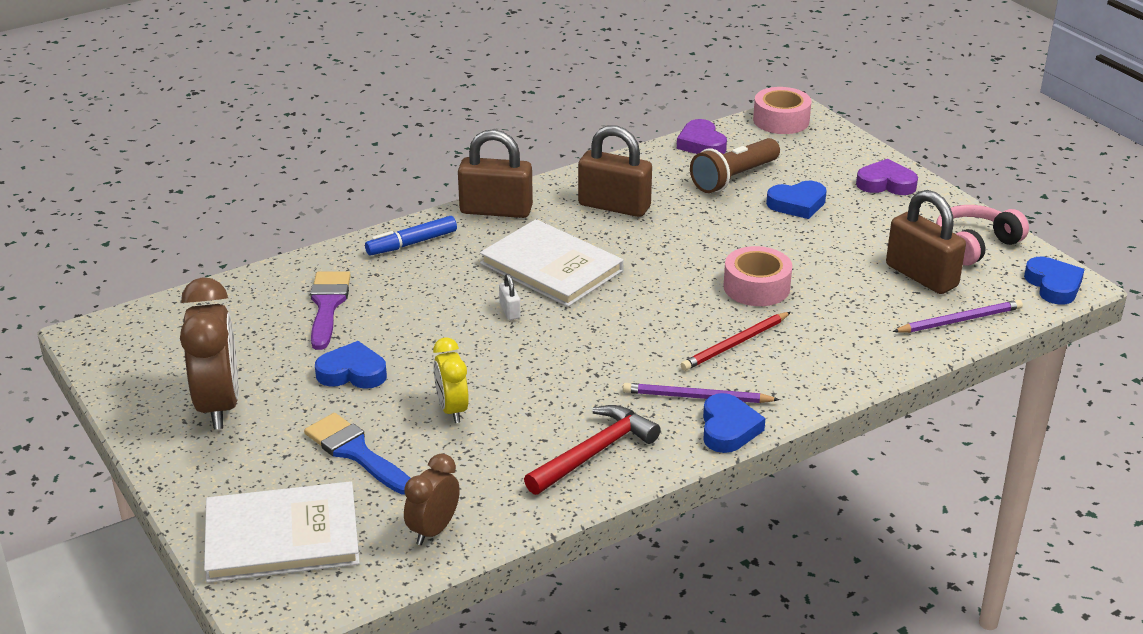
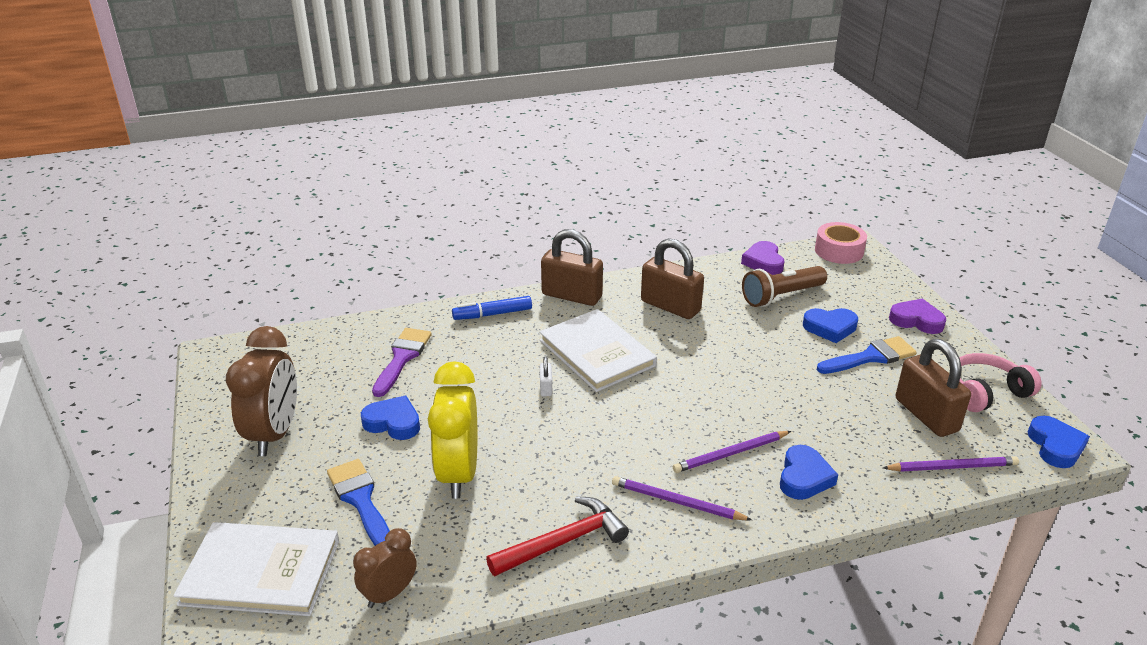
camera: 15 degrees right, 0 degrees up
(452, 410) = (458, 473): yellow clock -> yellow clock, size x1.75
(728, 429) = (695, 541): blue heart -> blue heart (804, 477)
(735, 344) = (730, 454): red pencil -> purple pencil
(756, 287) = (768, 401): pink tape -> none
(849, 227) = (871, 357): none -> blue brush

